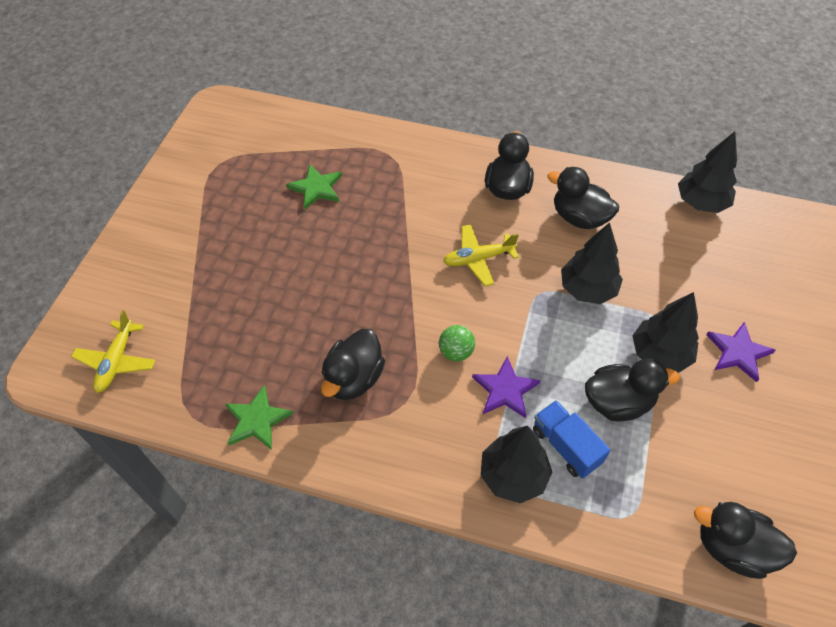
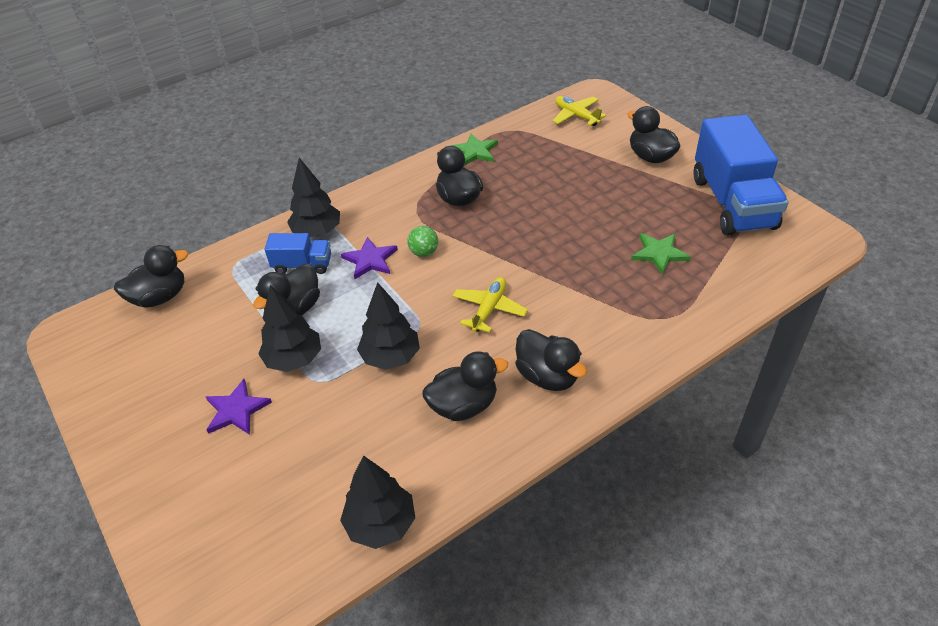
camera: 130 degrees right, 10 degrees down
(166, 256) = (650, 157): none -> black duck
(207, 172) = (732, 203): none -> blue truck

